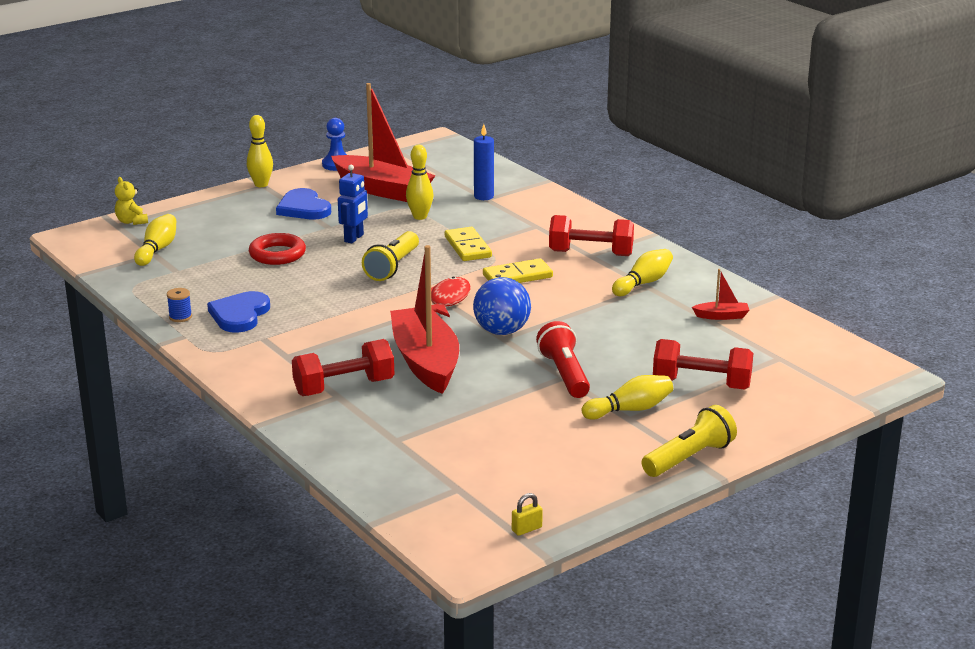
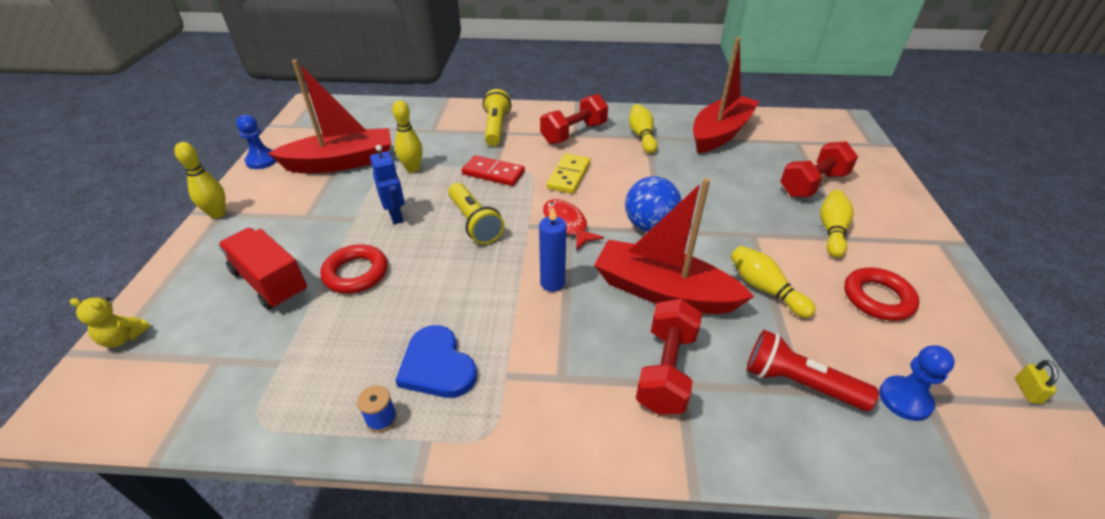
camera: 50 degrees left, 15 degrees up
(157, 250) = (214, 352): yellow bowling pin -> yellow bowling pin (765, 289)
(229, 234) = (270, 282): none -> red truck
(303, 208) = (300, 214): blue heart -> none
(442, 480) = (905, 399): none -> blue pawn
(467, 247) = (493, 173): yellow domino -> red domino
(483, 196) = (428, 129): blue candle -> blue candle (552, 283)
(556, 449) = (877, 298): none -> red ring
(564, 374) = (749, 232): red flashlight -> red flashlight (798, 383)
(689, 458) = (927, 242): yellow flashlight -> yellow flashlight (496, 128)
(721, 316) = (720, 133): red boat -> red boat, size x2.44

